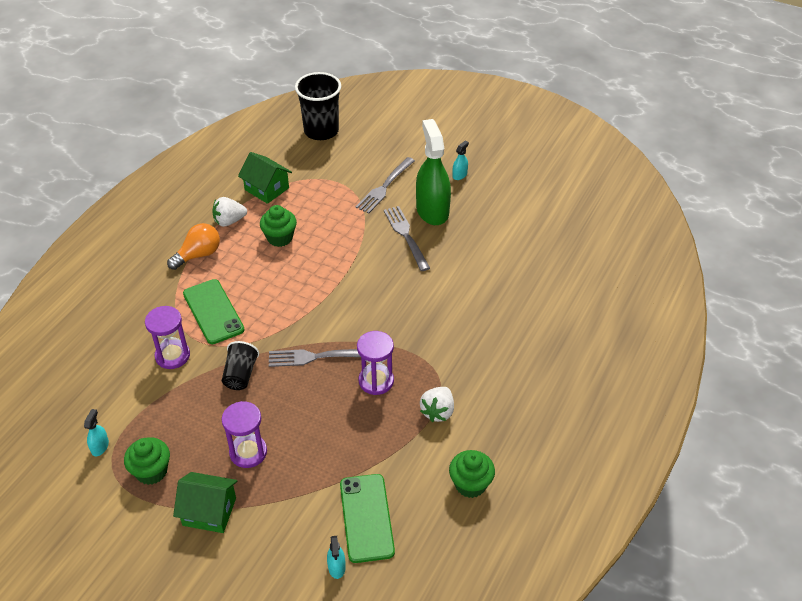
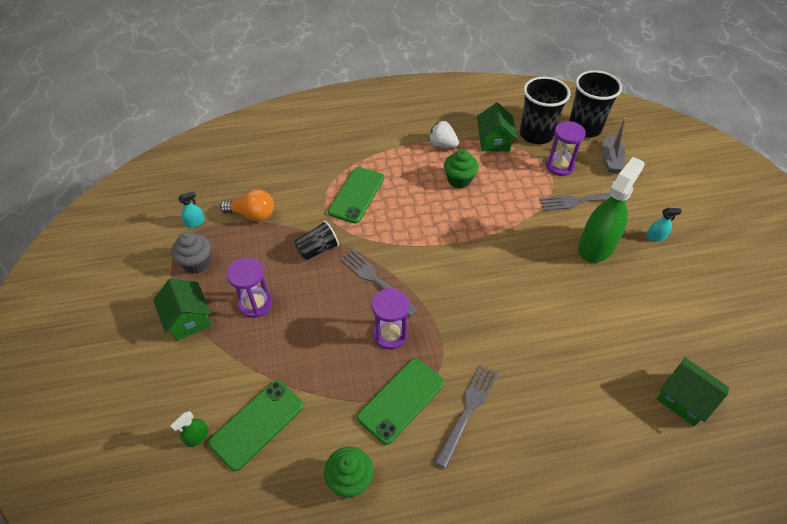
camera: 50 degrees right, 5 degrees up
(151, 471) = (196, 263): green cupcake -> grey cupcake
(172, 356) = (299, 202): purple hourglass -> purple hourglass (559, 166)
(198, 255) = (395, 152): orange light bulb -> orange light bulb (253, 215)
(292, 161) = (536, 134): none -> black cup
(336, 567) = (197, 437): turquoise spray bottle -> green spray bottle
(368, 142) = (611, 159): none -> grey boat
(406, 236) = (550, 249): grey fork -> grey fork (468, 410)
(438, 412) = (401, 400): white strawberry -> green phone
(586, 262) = (684, 399): none -> green house

